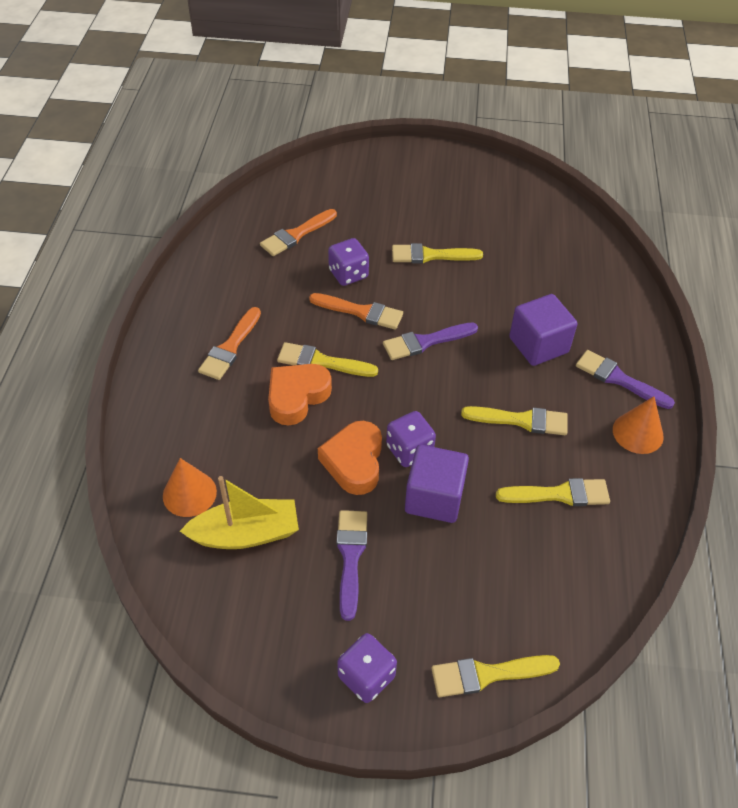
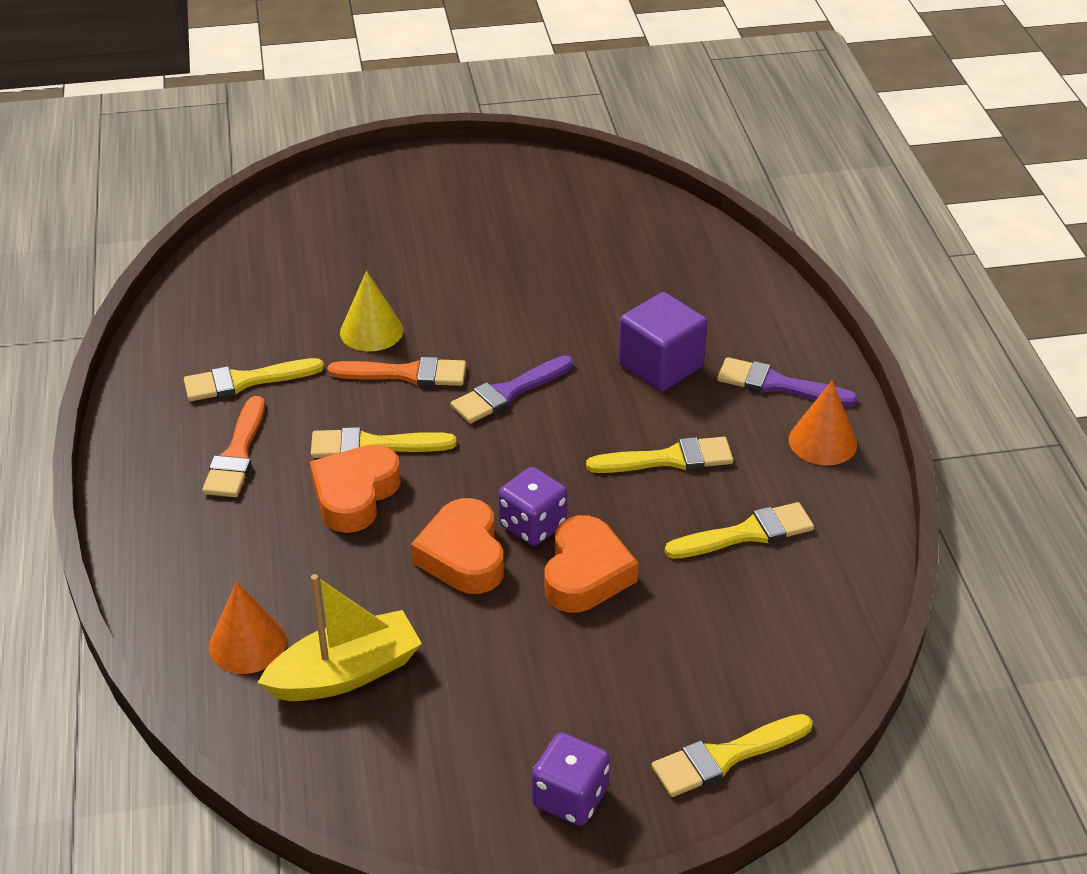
camera: 15 degrees left, 10 degrees down
(296, 235) = (279, 296): orange brush -> none
(348, 274) = (371, 331): purple dice -> yellow cone
(350, 557) = (499, 667): purple brush -> none
(430, 255) = (478, 286): yellow brush -> yellow brush (245, 381)
(434, 497) = (586, 573): purple cube -> orange heart

